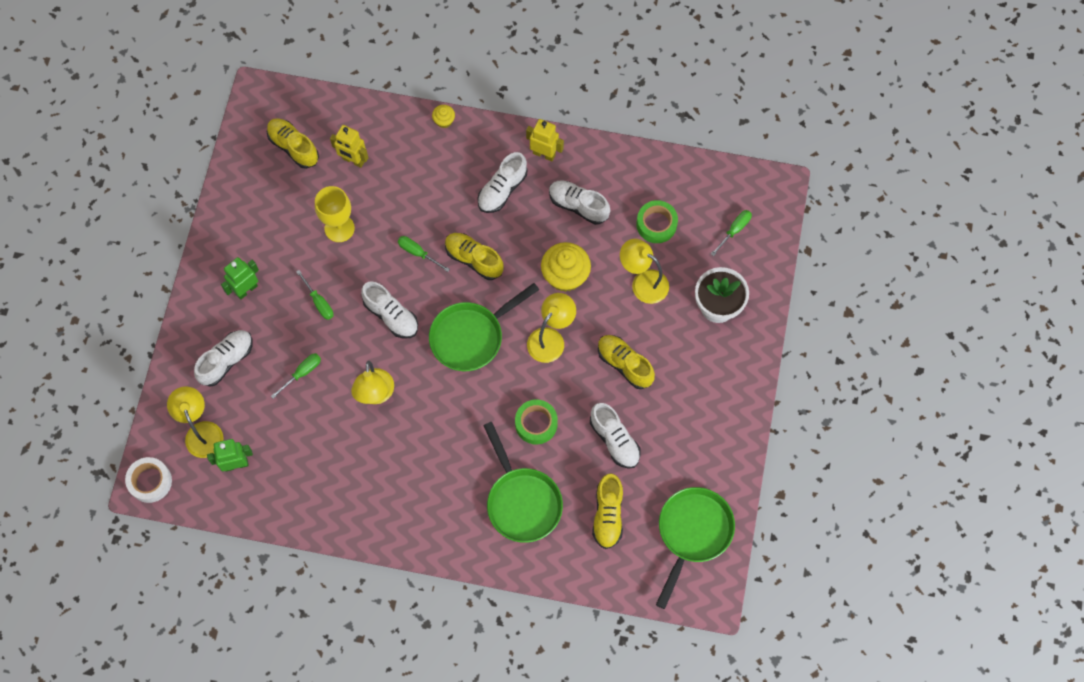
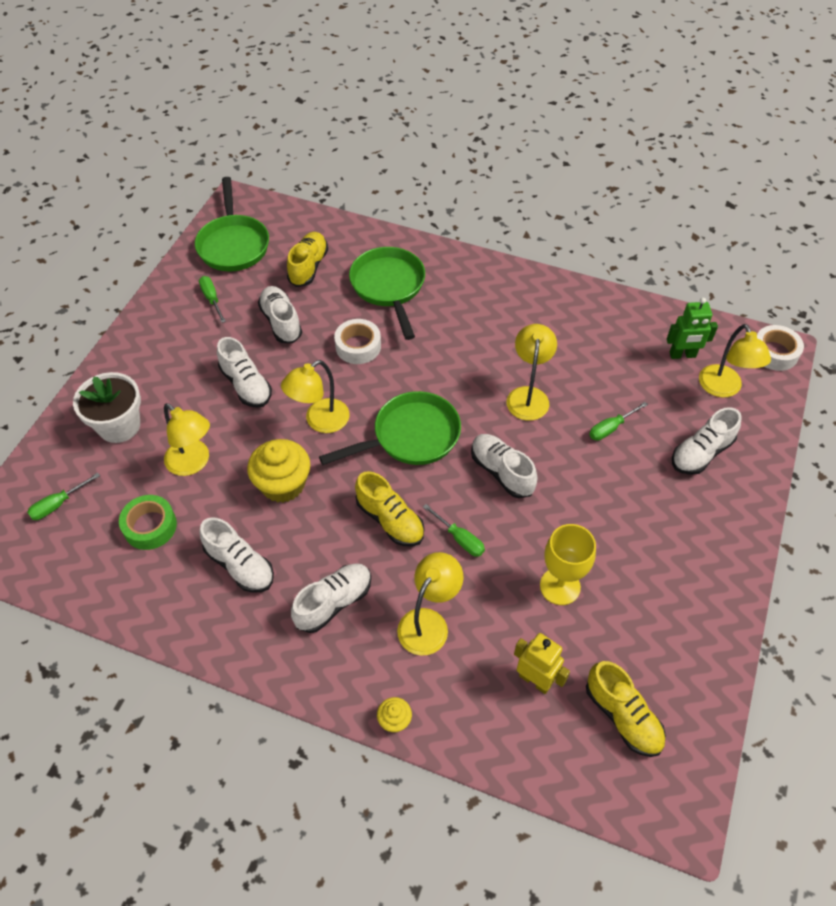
camera: 170 degrees left, 15 degrees down
(246, 289) = (682, 528): green robot -> none
(319, 302) = (589, 500): green screwdriver -> green screwdriver (212, 299)
(431, 187) = (428, 622): none -> yellow lamp
(536, 424) = (358, 346): green tape -> white tape
(544, 154) = (263, 644): yellow robot -> none
(624, 364) = (246, 385): yellow shoe -> white shoe
(693, 533) = (233, 244): green pan -> green pan turned 45 degrees counterclockwise

